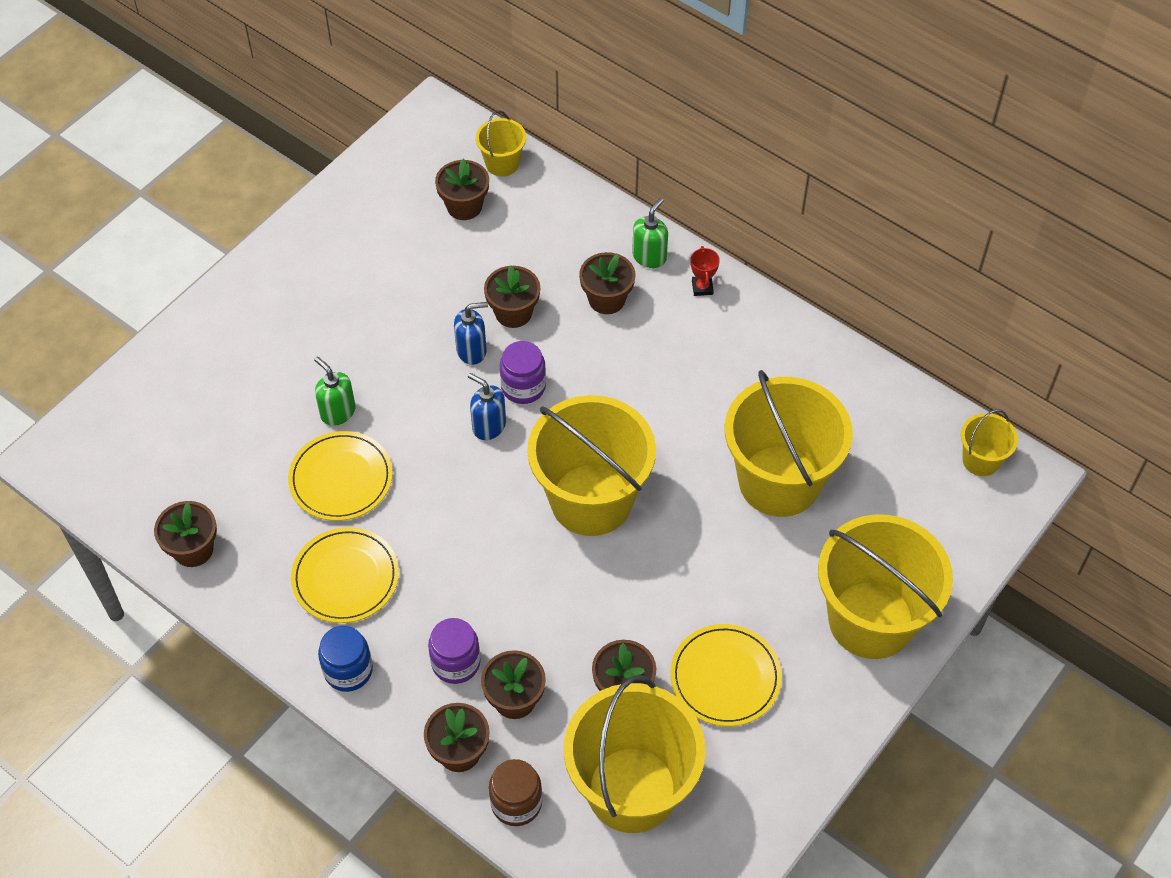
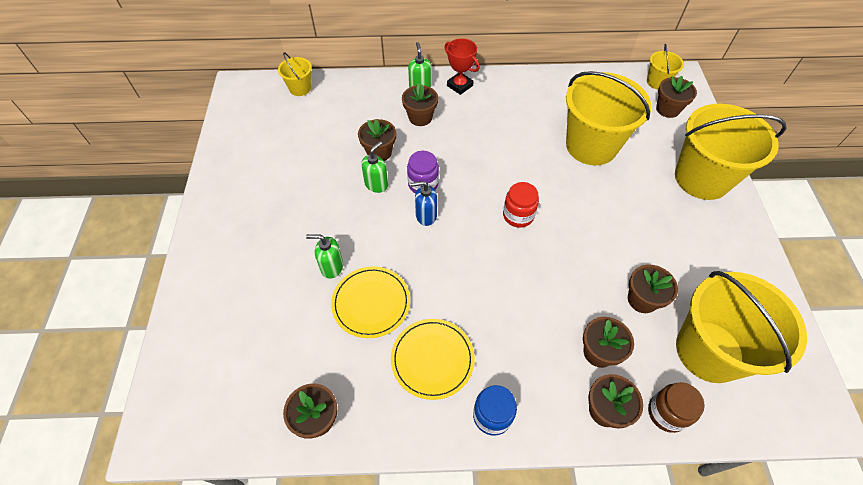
camera: 40 degrees left, 0 degrees up
(456, 662) = (546, 358): purple jar -> none
(464, 206) = (299, 118): brown flower pot -> brown flower pot (667, 109)
(472, 350) = (376, 184): blue soap dispenser -> green soap dispenser
(591, 500) = (518, 215): yellow bucket -> red jar
(702, 287) = (460, 85): red trophy -> red trophy, size x1.60
(725, 677) = (678, 254): yellow plate -> none

